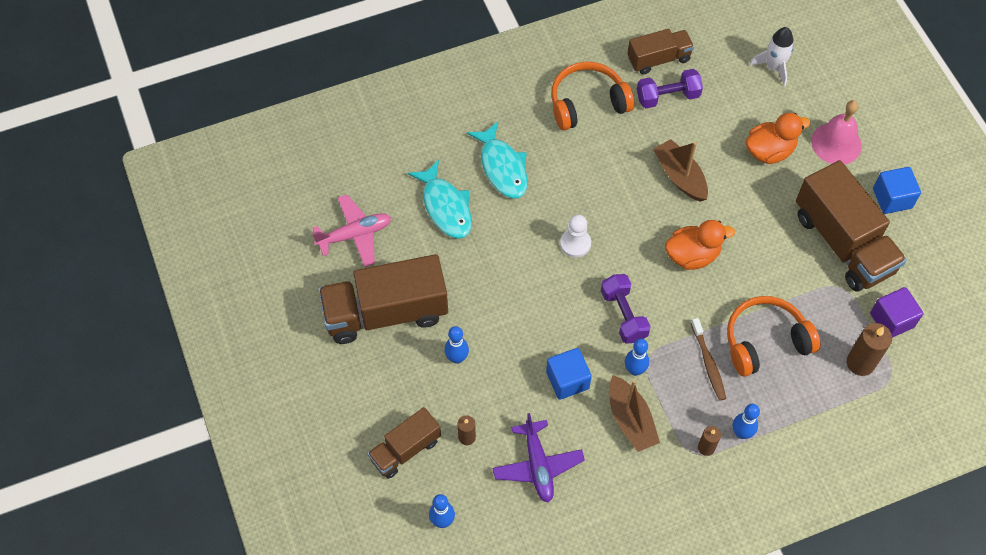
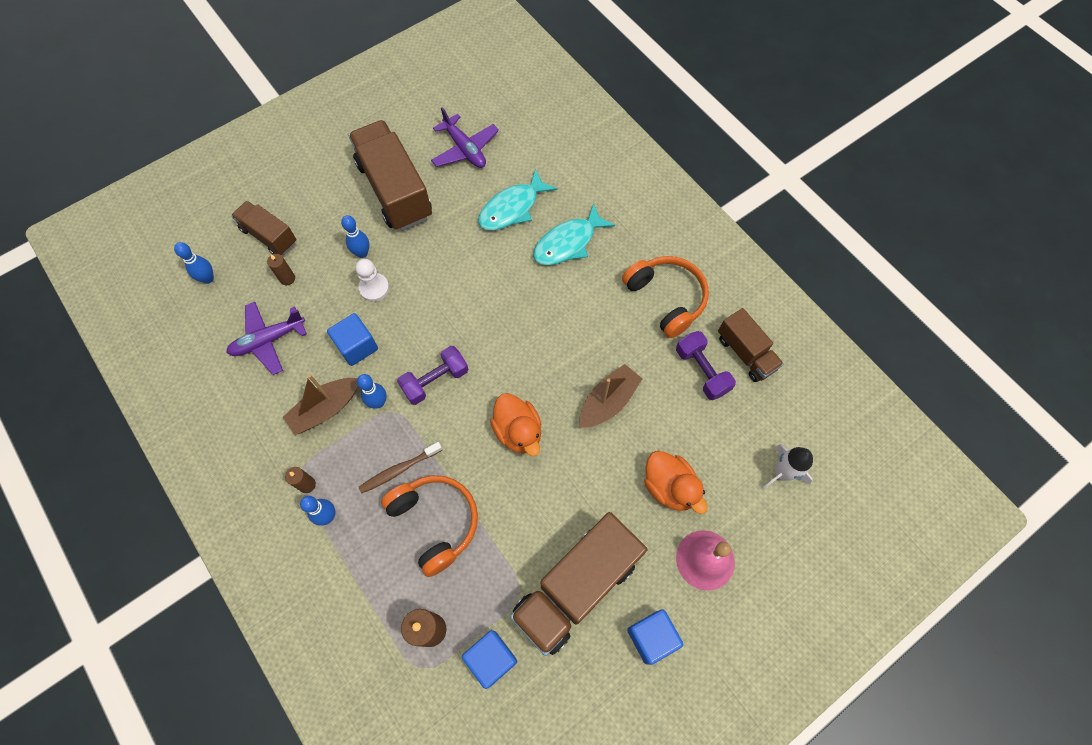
camera: 75 degrees right, 5 degrees up
(354, 235) = (465, 149): pink plane -> purple plane
(575, 243) = (503, 322): white pawn -> white pawn (374, 288)
(891, 320) = (491, 659): purple cube -> blue cube

